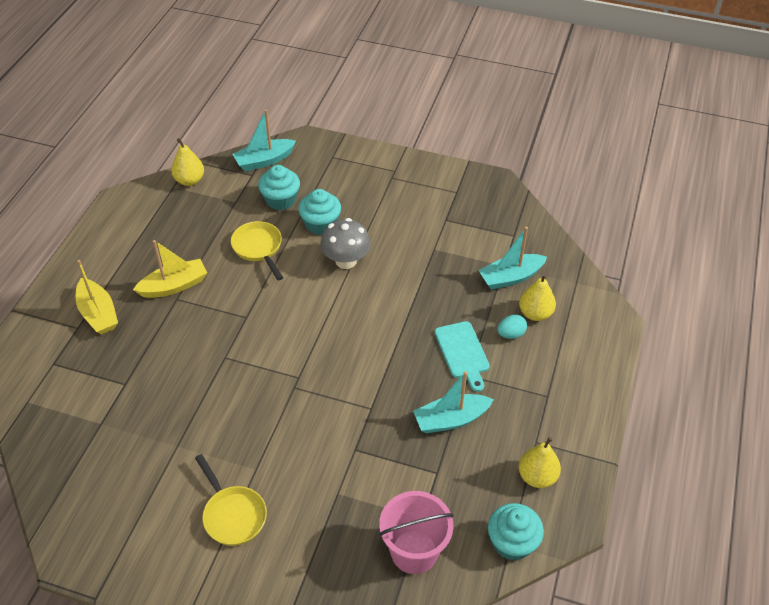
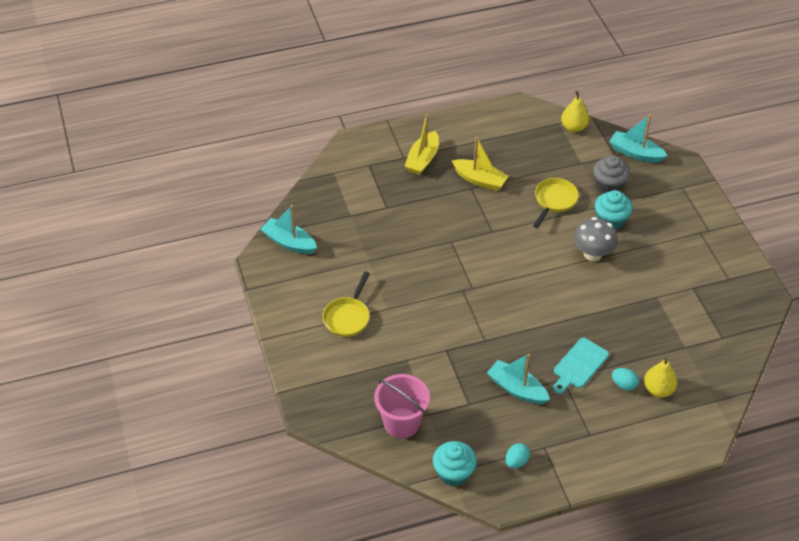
camera: 55 degrees right, 0 degrees up
(280, 200) = (609, 185): turquoise cupcake -> grey cupcake
(510, 277) = (677, 357): turquoise boat -> turquoise boat (289, 242)
(537, 477) = (516, 462): yellow pear -> turquoise egg

